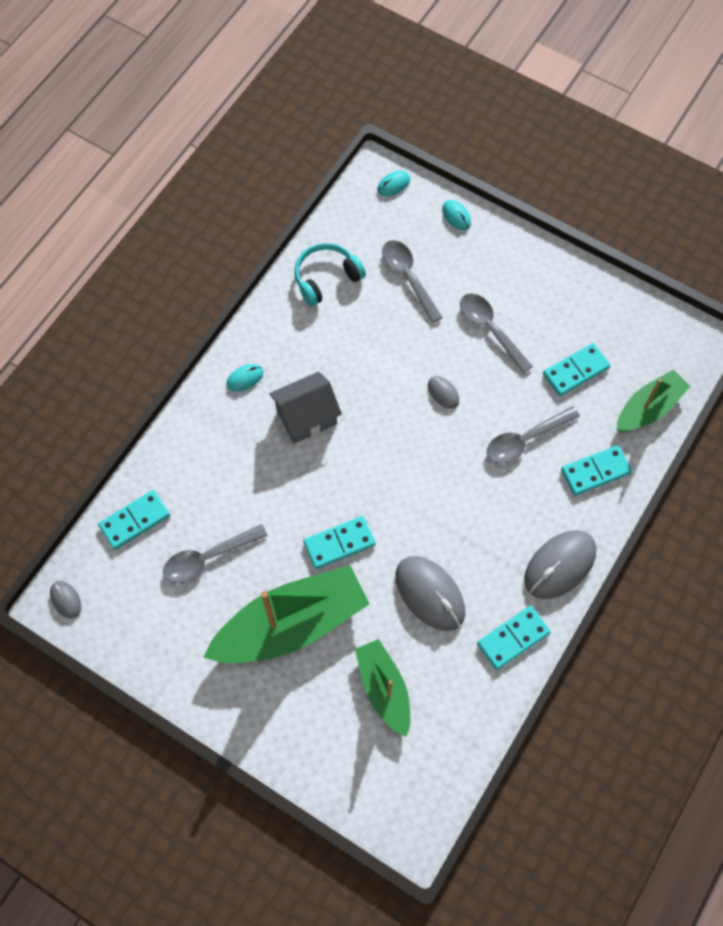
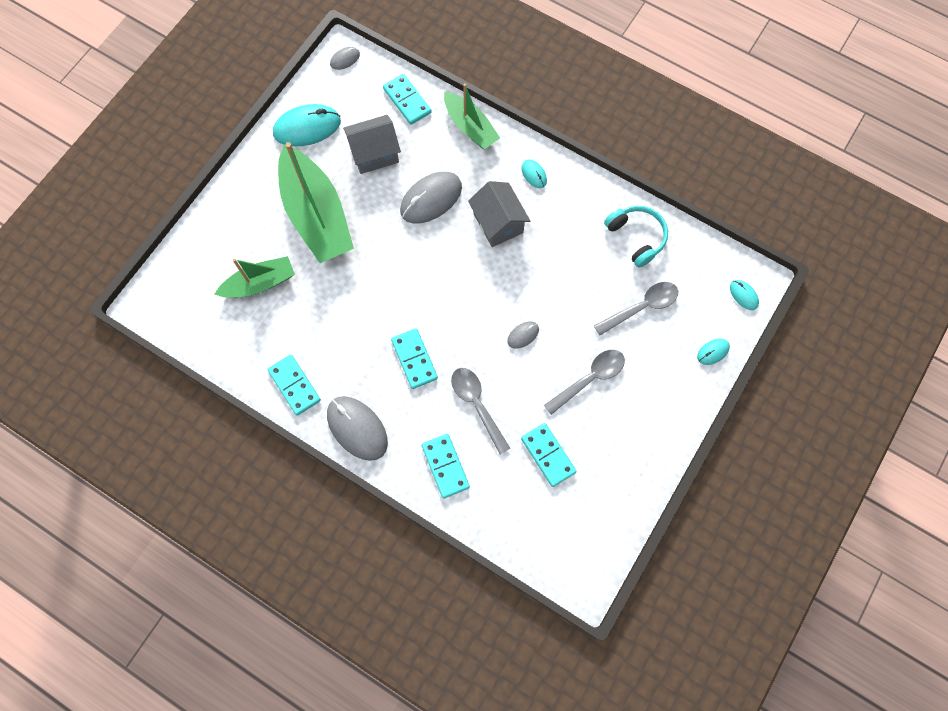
camera: 90 degrees right, 5 degrees up
(165, 643) = (307, 127): none -> turquoise mouse
(208, 557) = (374, 154): grey spoon -> grey house
(339, 543) = (383, 249): turquoise domino -> turquoise domino (414, 359)
(430, 594) = (336, 320): grey mouse -> grey mouse (431, 199)
(648, 408) = (510, 522): green boat -> green boat (470, 127)

